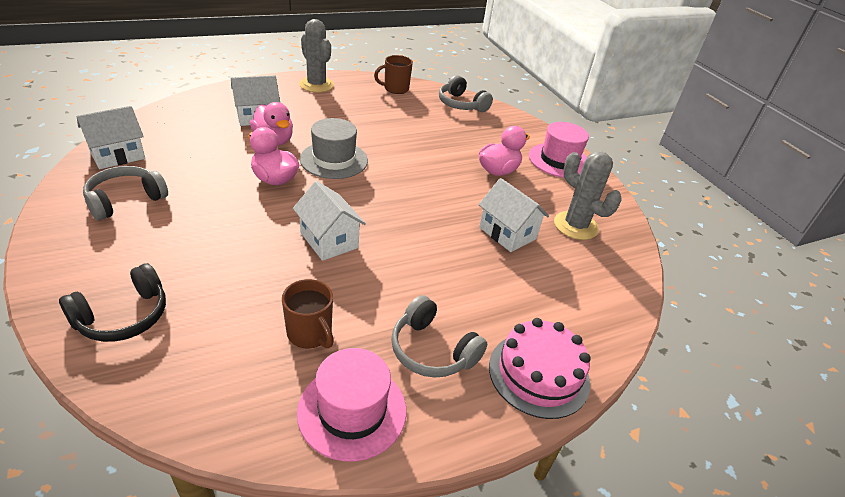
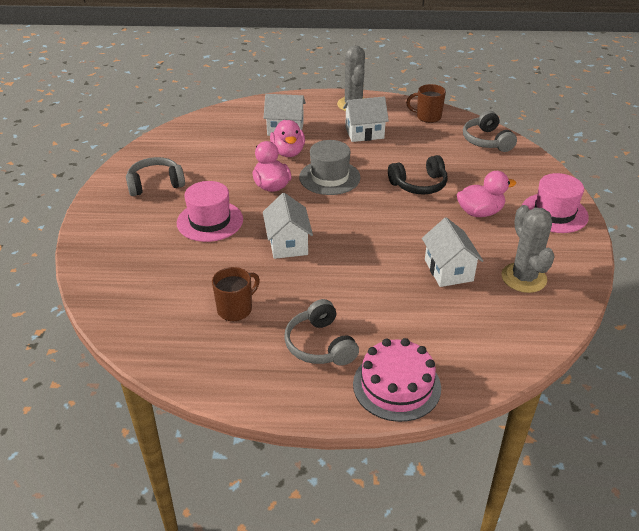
camera: 30 degrees right, 0 degrees up
(117, 155) = (164, 148): white house -> white house (364, 133)
(123, 316) = (120, 266): black headphones -> black headphones (419, 185)
(310, 334) = (235, 309): brown mug -> brown mug turned 120 degrees counterclockwise
(352, 411) = (236, 368): pink hat -> pink hat (210, 221)

